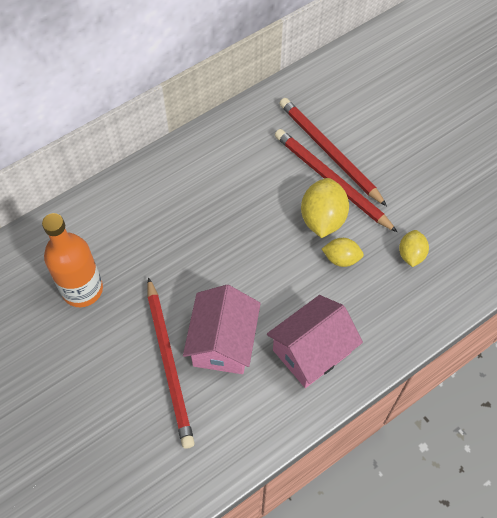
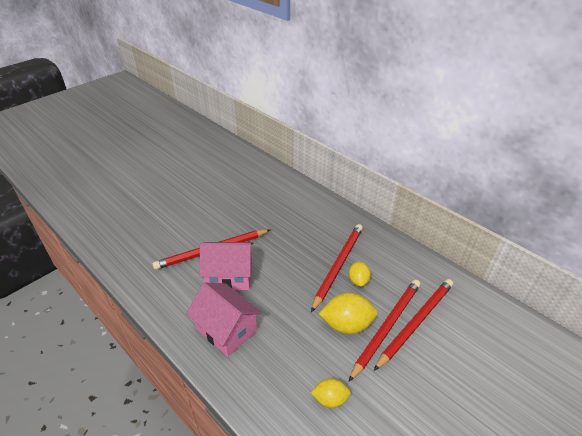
camera: 80 degrees right, 20 degrees down
(82, 289) = (258, 205): orange bottle -> none
(231, 208) = (338, 266): none -> red pencil
(341, 258) = (312, 342): yellow lemon -> yellow lemon (358, 280)

